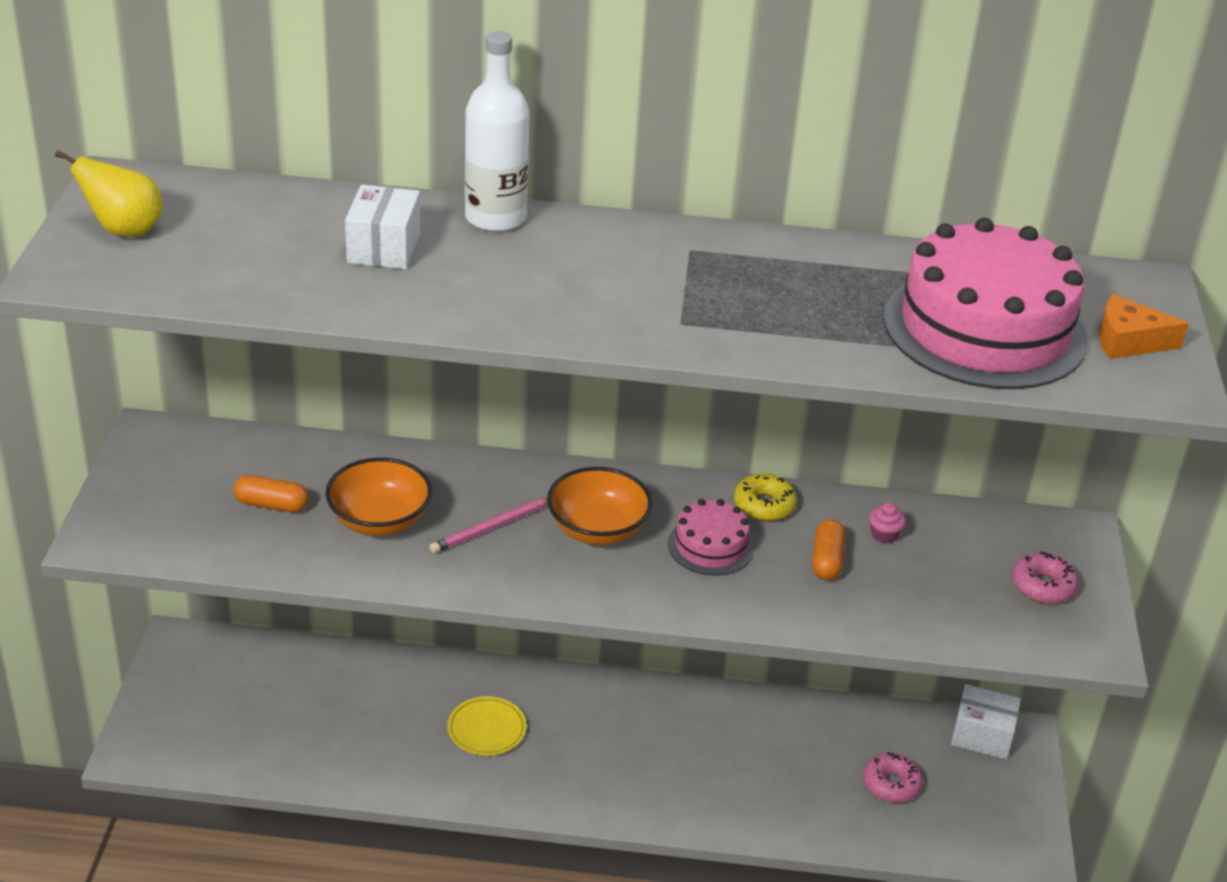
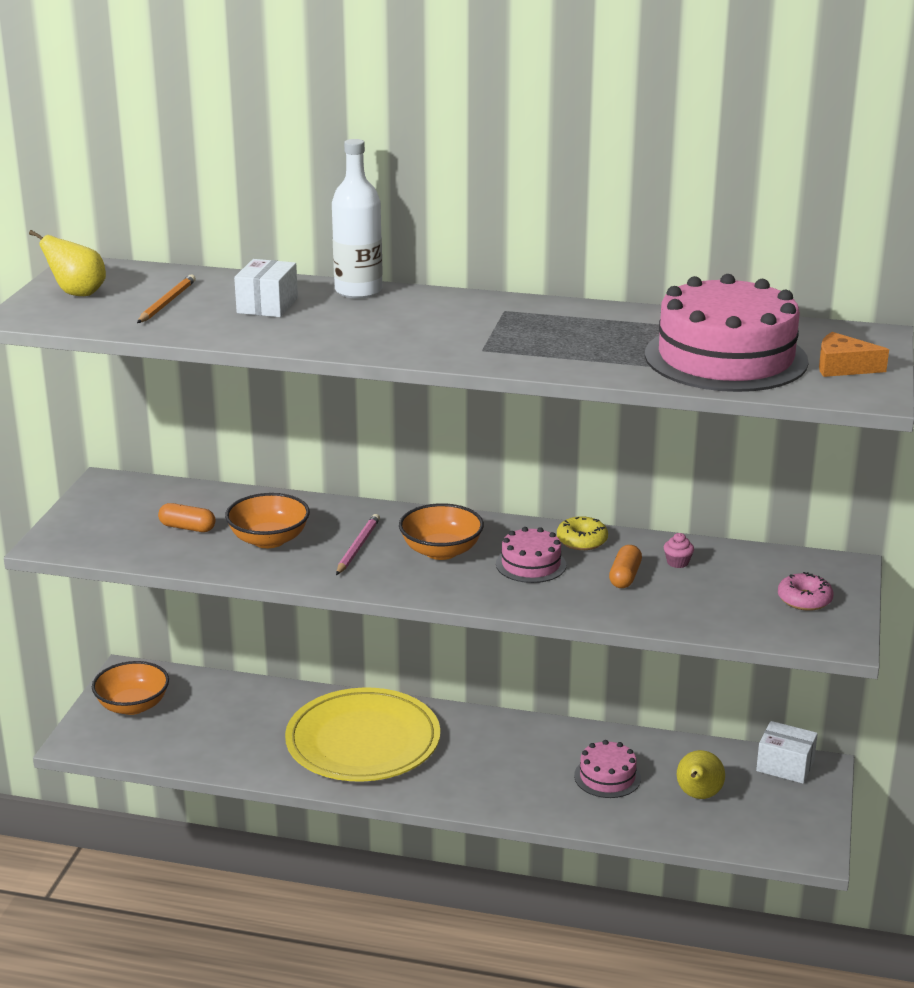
camera: 10 degrees right, 10 degrees down
(194, 692) = (133, 706): none -> orange bowl
(249, 245) = (166, 302): none -> orange pencil
(486, 729) = (363, 741): yellow plate -> yellow plate, size x2.36
(493, 527) = (357, 547): pink pencil -> pink pencil turned 135 degrees clockwise
(783, 764) = (607, 777): none -> pink cake
(891, 784) = (698, 796): pink donut -> yellow pear

